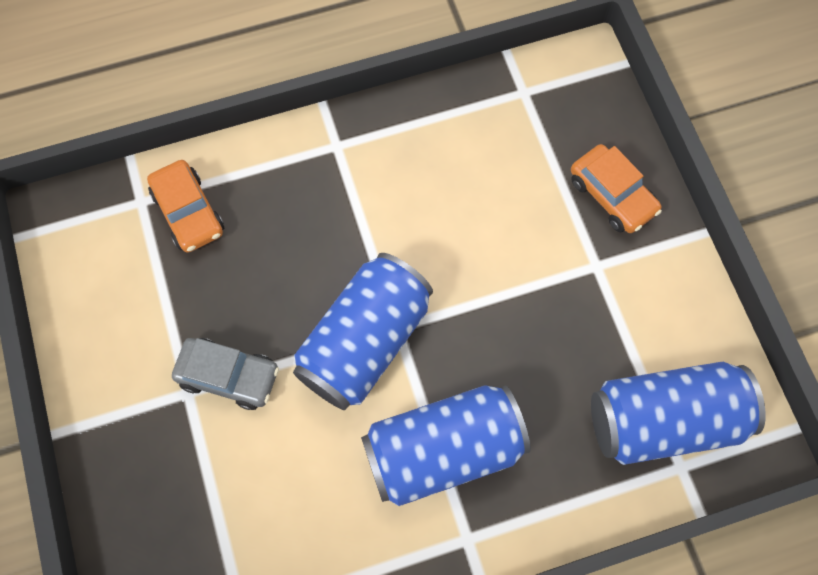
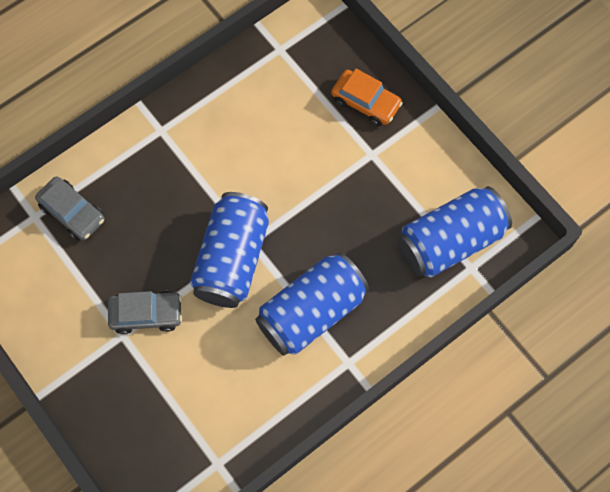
camera: 20 degrees left, 0 degrees up
(188, 212) = (72, 212): orange car -> grey car

